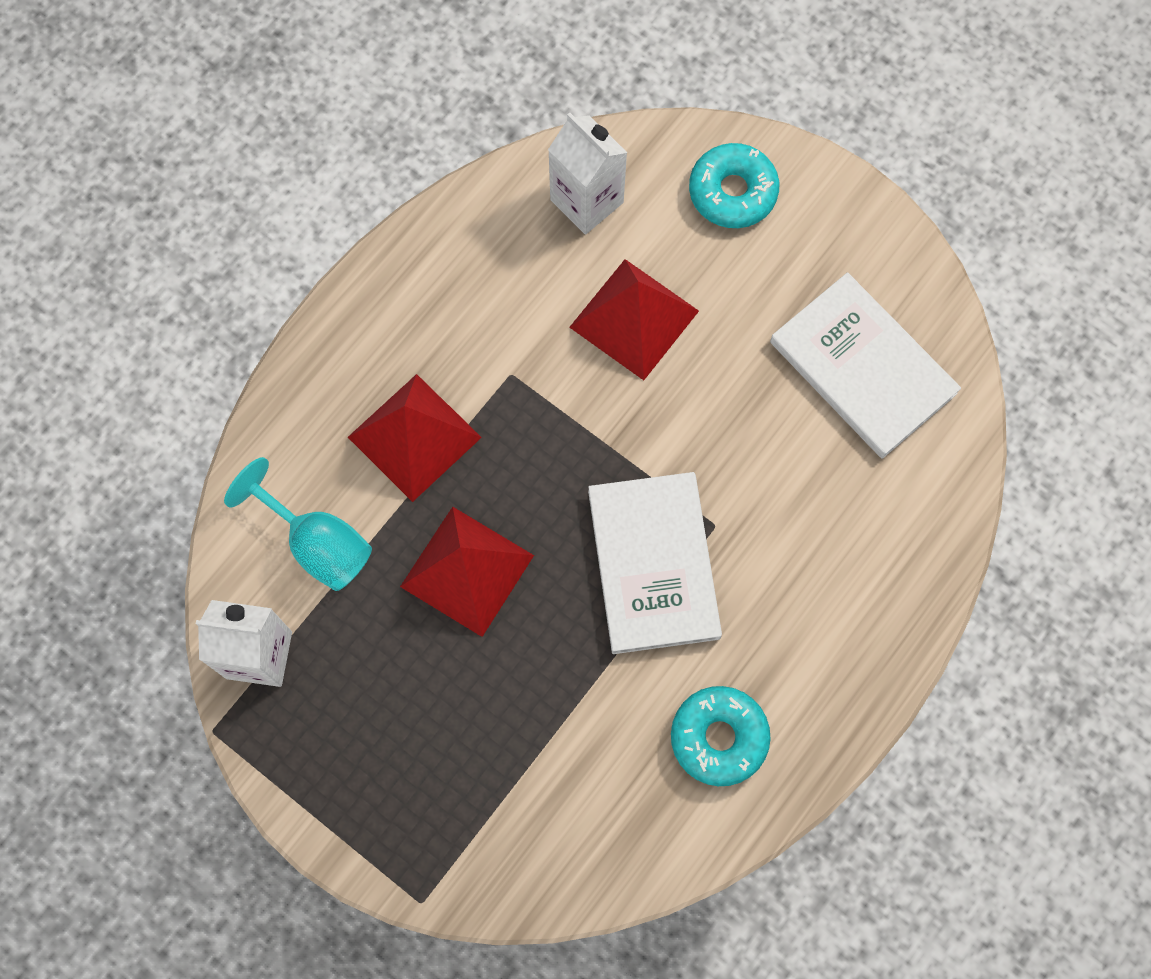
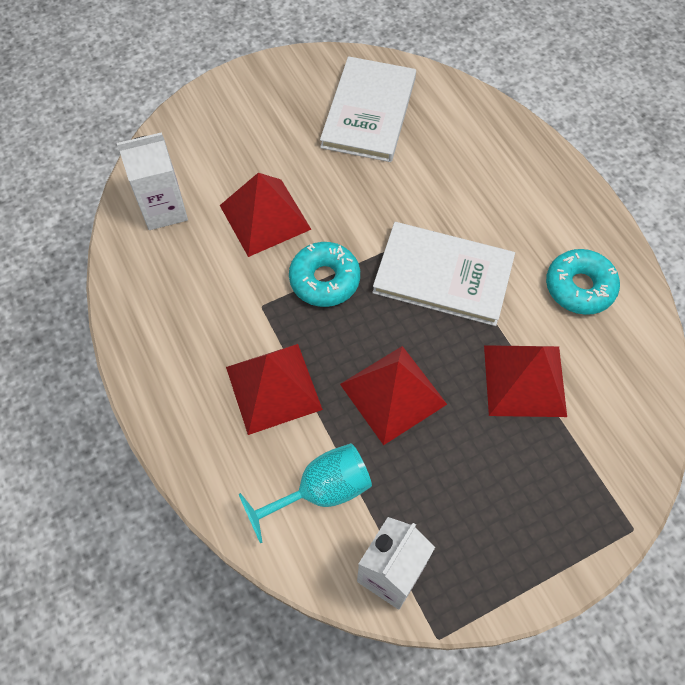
camera: 65 degrees left, 10 degrees down
(554, 715) = (524, 380): none -> red pyramid
(732, 192) = (211, 129): turquoise donut -> turquoise donut (324, 280)
(862, 368) = (369, 112): white book -> white book turned 60 degrees counterclockwise

